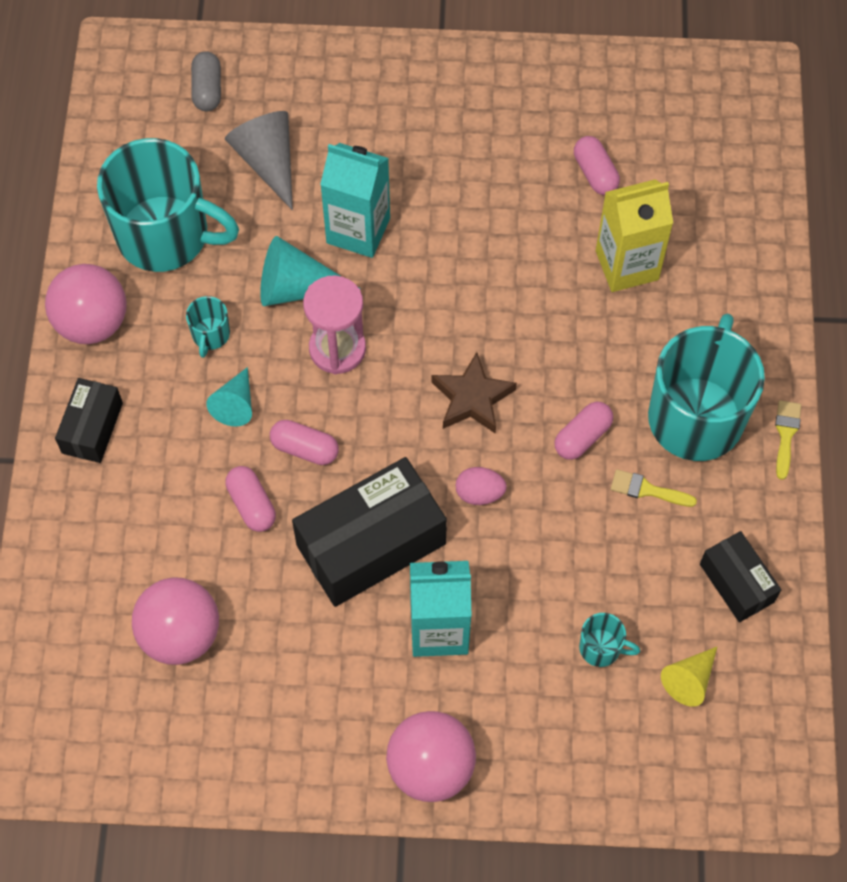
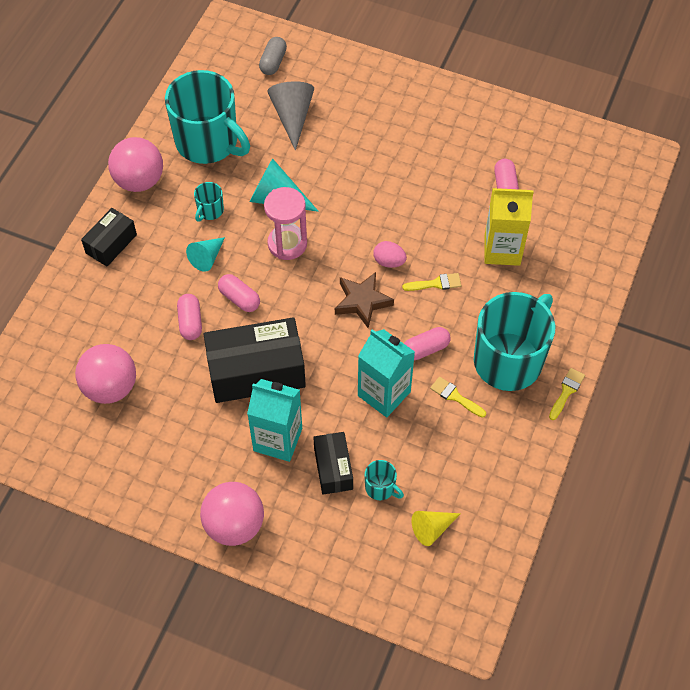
camera: 20 degrees right, 5 degrees down
(358, 230) = (332, 175): turquoise carton -> turquoise carton (384, 393)
(479, 493) = (341, 362): pink egg -> pink egg (389, 261)
(559, 341) = (436, 283): none -> yellow brush
(736, 583) = (491, 477): black box -> black box (333, 468)

